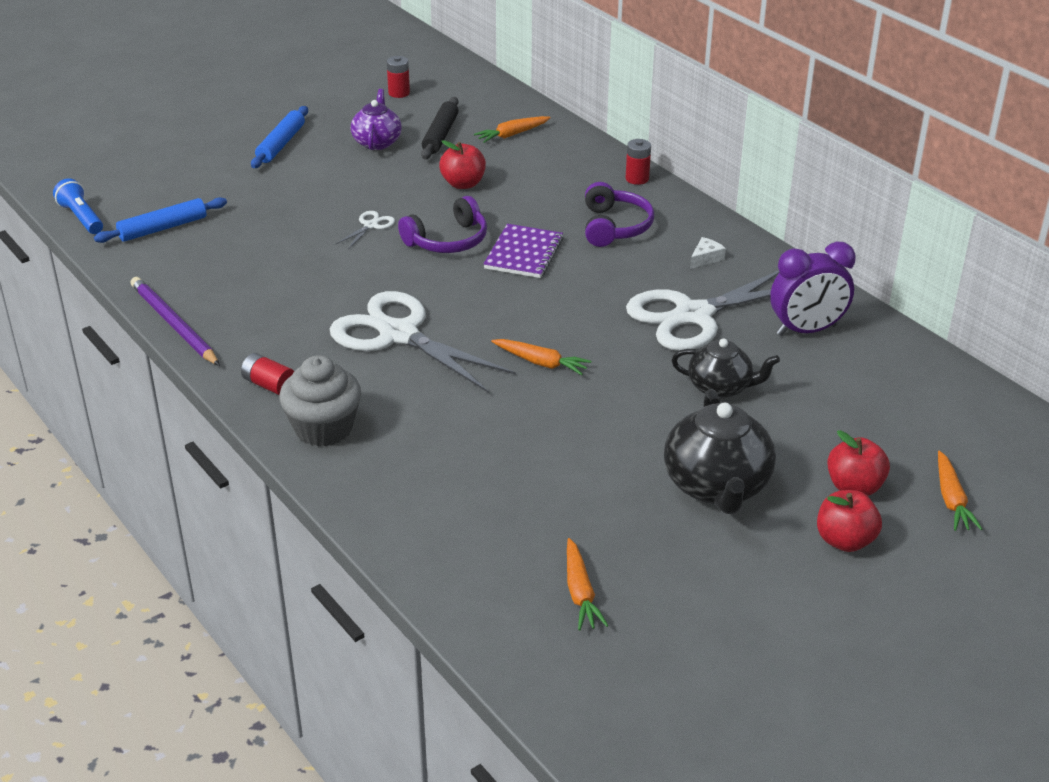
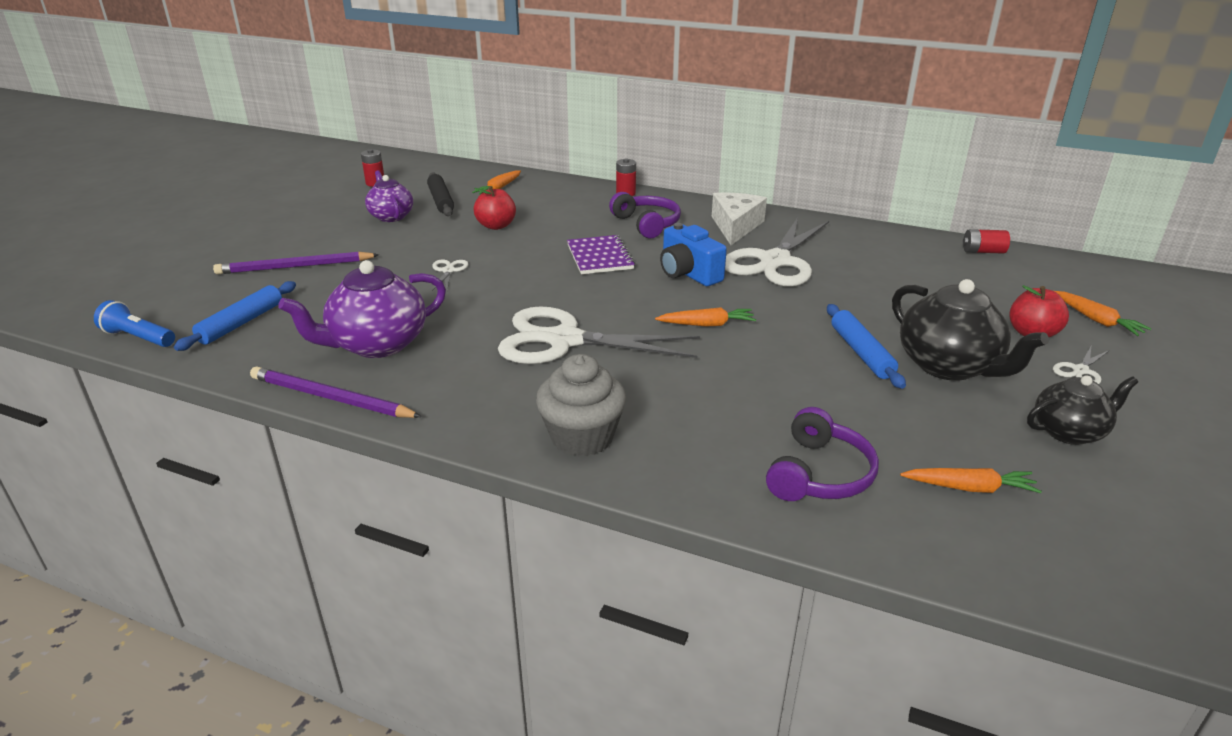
camera: 30 degrees left, 5 degrees down
(247, 180) = (295, 267): none -> purple pencil
(247, 286) = (377, 344): none -> purple teapot
(269, 385) = (487, 418): red battery -> red battery (983, 251)
(281, 144) = (303, 236): blue rolling pin -> blue rolling pin (861, 353)
(448, 240) = (528, 264): purple headphones -> purple headphones (819, 474)
(580, 593) = (970, 488): orange carrot -> orange carrot turned 45 degrees counterclockwise
(588, 301) = (688, 273): none -> blue camera
(705, 258) = (735, 226): white cheese -> white cheese, size x2.15
(720, 388) = (857, 300): black teapot -> black teapot (1069, 432)
(806, 330) = (860, 249): purple clock -> none
(844, 541) = (1080, 371): red apple -> white scissors

